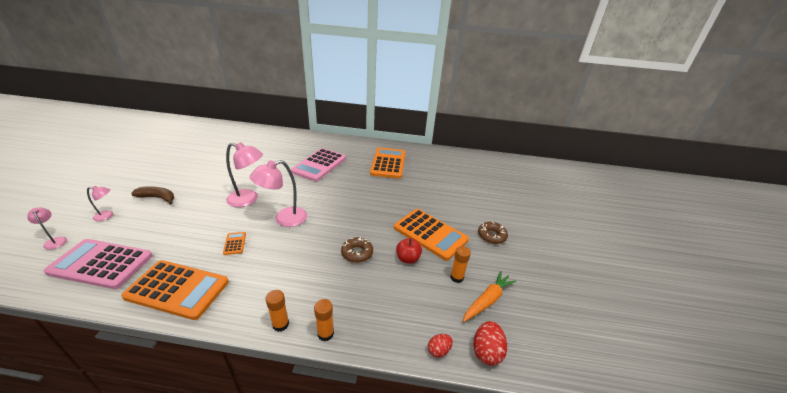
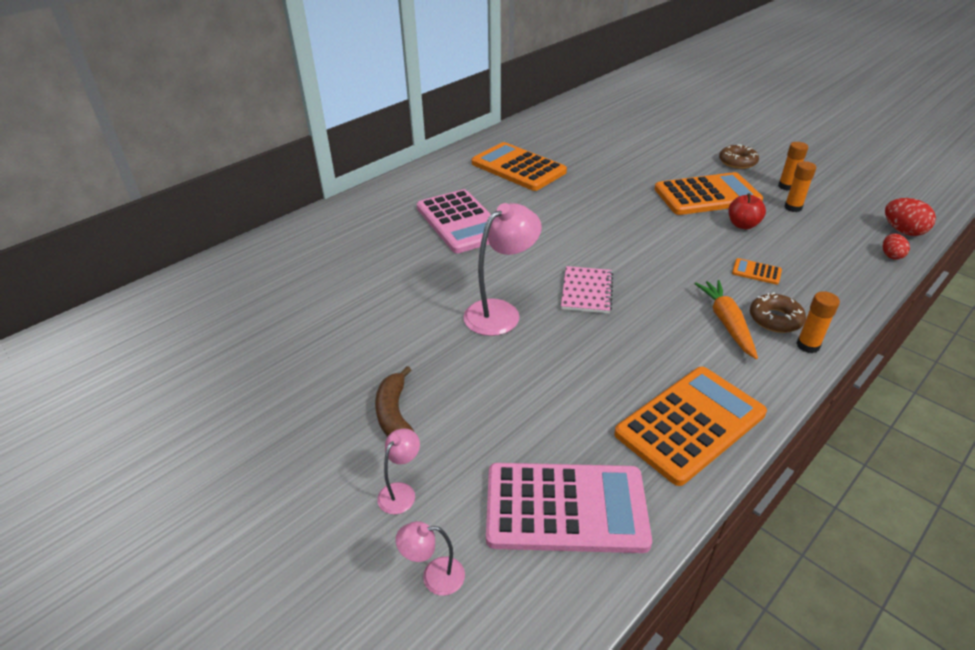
camera: 50 degrees left, 5 degrees up
(101, 264) = (565, 508): pink calculator -> pink calculator turned 135 degrees counterclockwise
(158, 198) = (395, 415): brown banana -> brown banana turned 60 degrees counterclockwise
(235, 243) = (614, 349): orange calculator -> orange calculator (756, 272)
(284, 219) = (586, 291): pink lamp -> pink notebook
(325, 333) = (838, 317): orange glue stick -> orange glue stick (786, 186)
(357, 253) = (709, 255): brown donut -> brown donut (775, 319)
(487, 300) = (836, 204): orange carrot -> orange carrot (726, 323)

